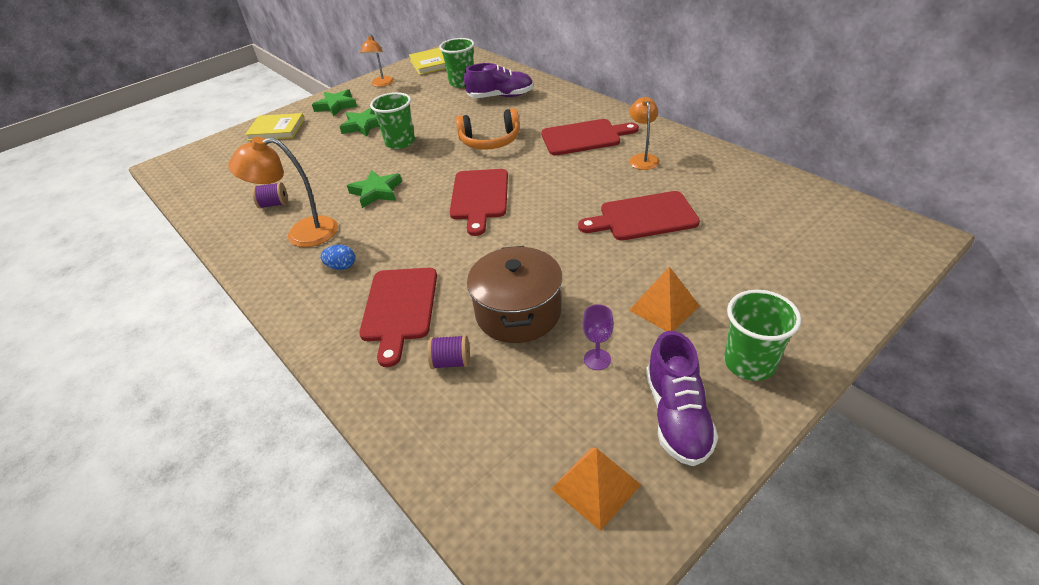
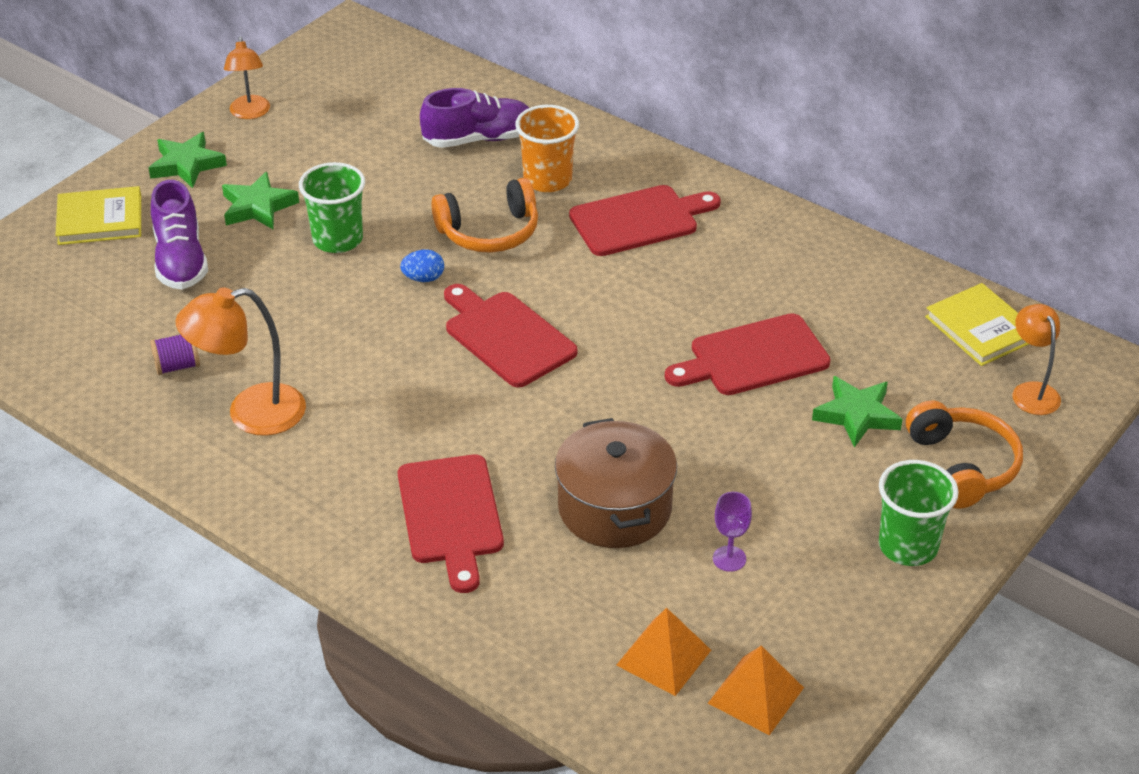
camera: 15 degrees left, 0 degrees up
(341, 266) = (339, 462): blue egg -> blue egg (423, 278)
(376, 192) = (338, 335): green star -> green star (856, 415)
(430, 64) = (324, 63): yellow book -> yellow book (980, 328)
(451, 362) = (547, 579): purple spool -> none
(462, 82) = (399, 108): green cup -> none
(480, 197) = (506, 336): red cutting board -> red cutting board turned 150 degrees clockwise
(534, 116) = (547, 180): none -> orange cup
(642, 158) = (736, 257): orange lamp -> orange lamp (1031, 391)
(664, 308) = (800, 486): orange pyramid -> orange pyramid (663, 657)
(677, 415) = (832, 613): purple shoe -> purple shoe (180, 260)
(799, 302) = (962, 466): none -> orange headphones

